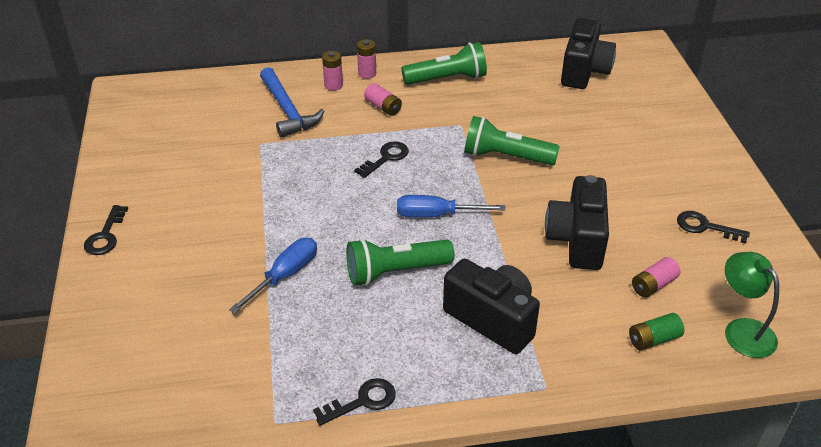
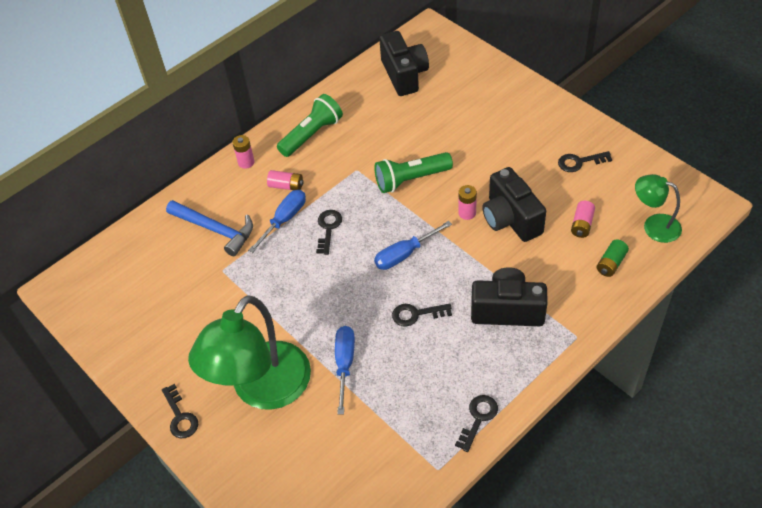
camera: 30 degrees left, 10 degrees up
(192, 254) = (262, 390): none -> green lamp
(333, 85) = (230, 187): pink battery -> pink battery (467, 213)
(354, 132) = (285, 219): none -> blue screwdriver
(395, 271) = (416, 314): green flashlight -> black key

